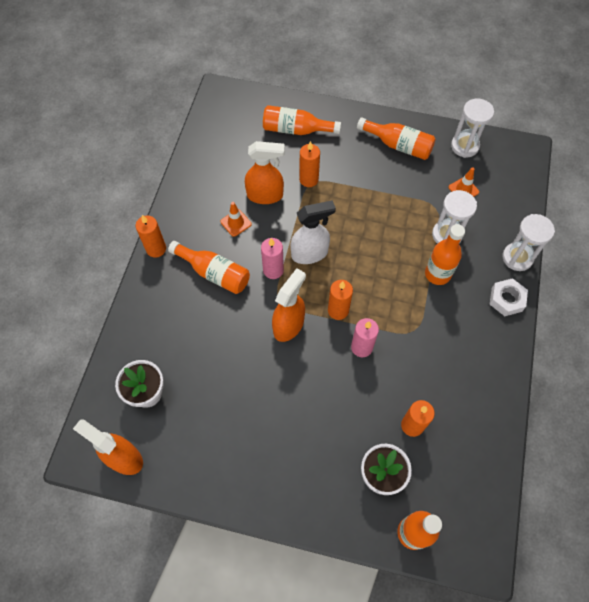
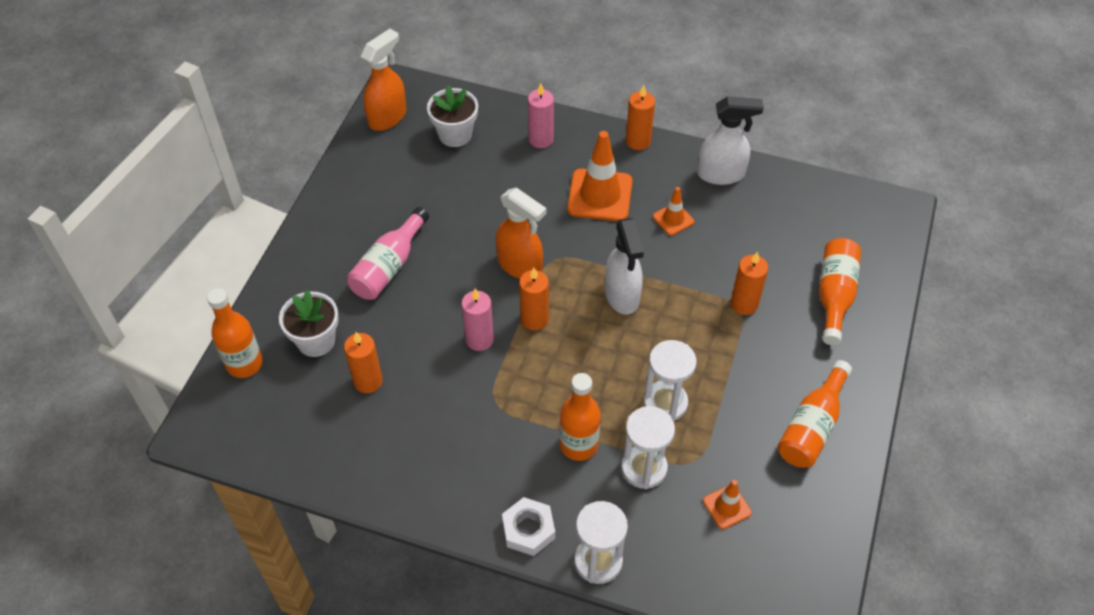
camera: 95 degrees right, 10 degrees down
(190, 192) = (721, 174): none -> white spray bottle
(214, 273) = (600, 195): orange bottle -> orange traffic cone
(265, 195) = (717, 253): orange spray bottle -> none
(273, 270) = (599, 254): pink candle -> pink candle (541, 139)
(299, 427) = (389, 266): none -> pink bottle
(464, 146) = (815, 525): white hourglass -> white hourglass (665, 403)

